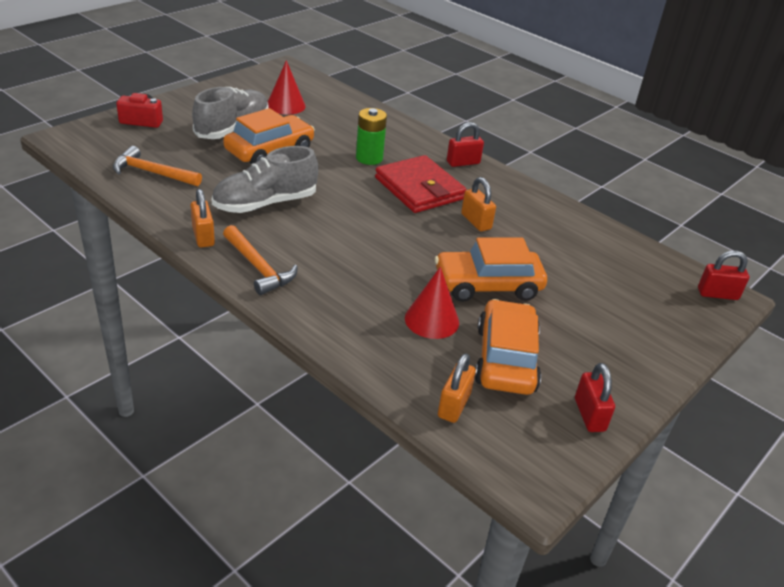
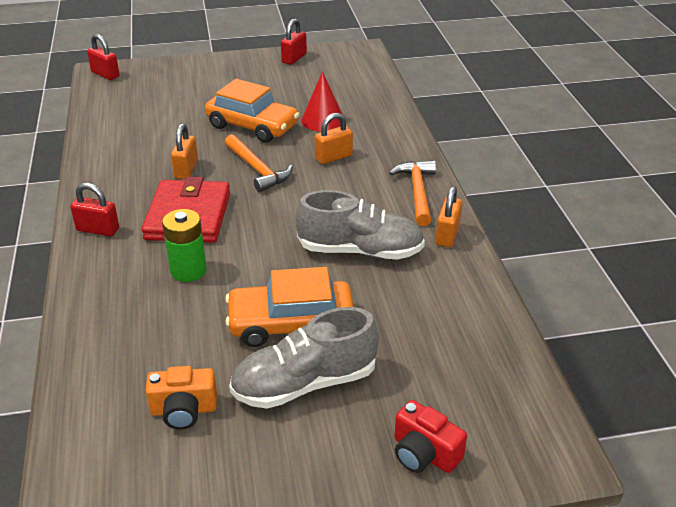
camera: 140 degrees left, 0 degrees up
(152, 173) = (458, 336): orange hammer -> orange hammer (257, 169)
(286, 105) = (184, 410): red cone -> orange camera
(454, 405) = (364, 82): orange padlock -> orange padlock (333, 157)
(506, 359) = (303, 90): orange car -> none

